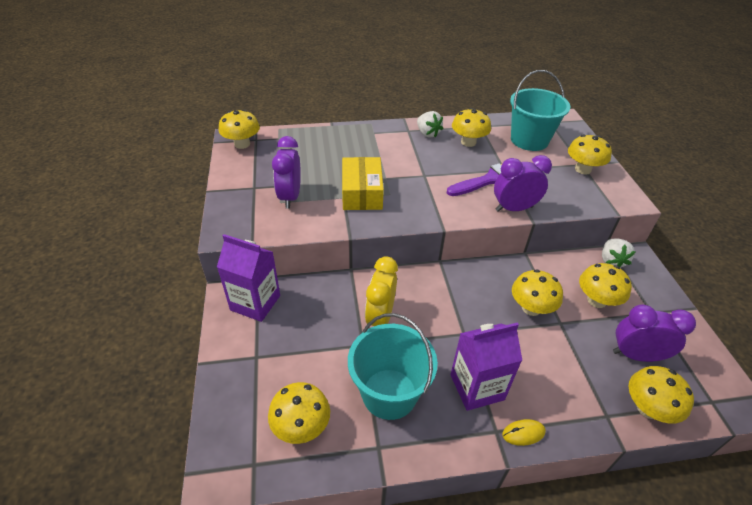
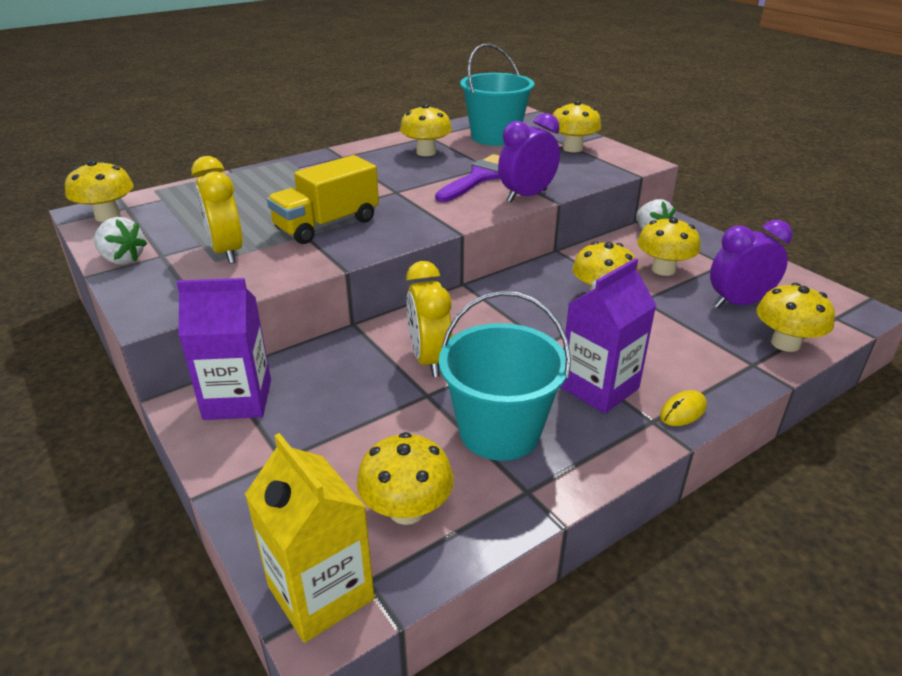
camera: 25 degrees left, 10 degrees down
(226, 459) = (321, 593): none -> yellow carton
(290, 197) = (226, 252): purple clock -> yellow clock
(362, 193) = (327, 225): yellow box -> yellow truck
(427, 133) = (369, 154): white strawberry -> white strawberry (122, 259)

